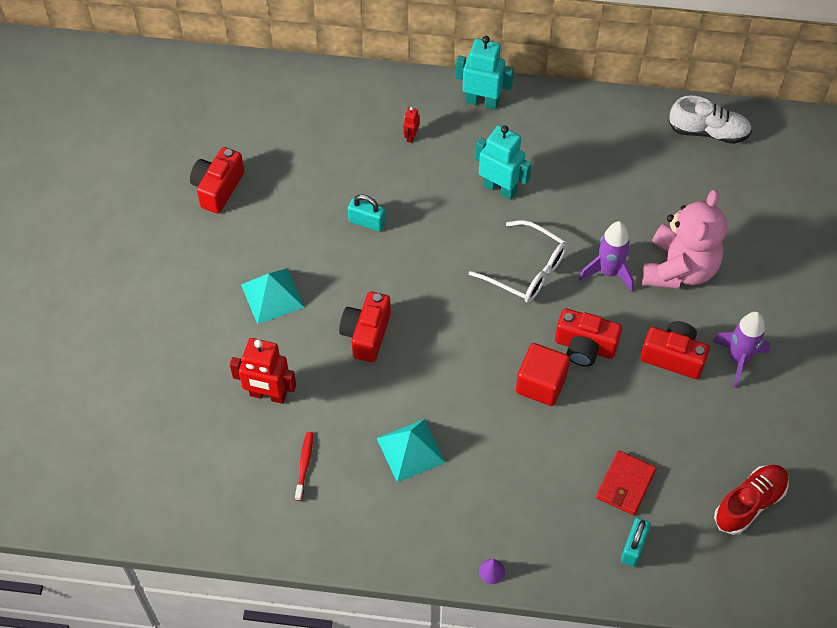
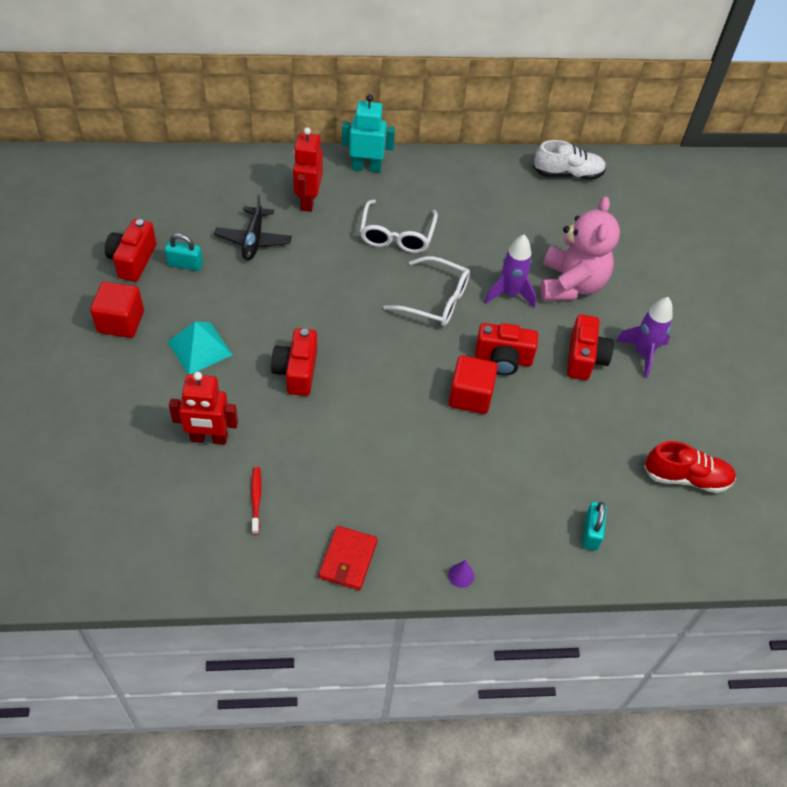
camera: 15 degrees left, 5 degrees down
(197, 257) = (121, 322): none -> red cube
(346, 177) = (253, 239): none -> black plane
(367, 222) = (280, 275): turquoise padlock -> turquoise padlock (185, 264)
(410, 450) = (359, 471): turquoise pyramid -> none
(411, 136) = (308, 201): red robot -> red robot, size x2.12
(499, 188) = (397, 235): turquoise robot -> white glasses
(625, 484) = (569, 475): red wallet -> red wallet (348, 559)
(673, 357) = (584, 358): red camera -> red camera turned 90 degrees clockwise
(749, 503) = (686, 477): red shoe -> red shoe turned 60 degrees clockwise

